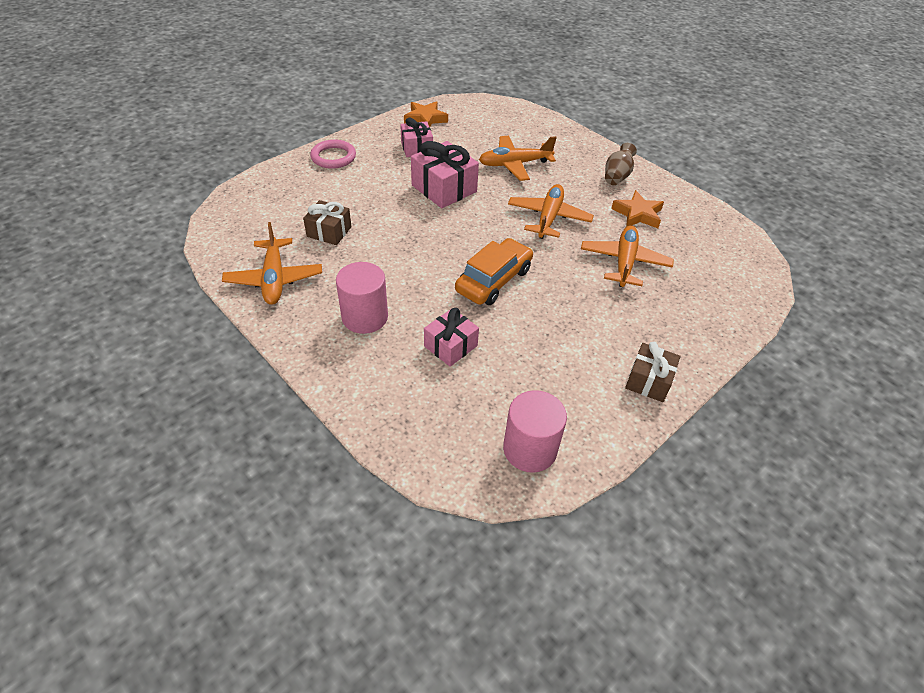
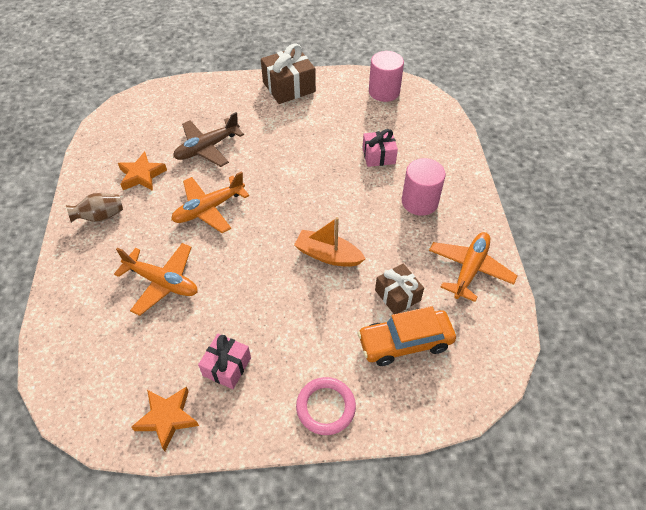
camera: 140 degrees left, 5 degrees up
(412, 232) = (328, 255): none -> orange boat
(444, 188) = (256, 289): pink gift -> none
(494, 280) = (308, 182): orange car -> orange car (405, 342)
(624, 262) = (207, 148): orange plane -> brown plane
(648, 381) = (289, 87): brown gift -> brown gift, size x1.57

